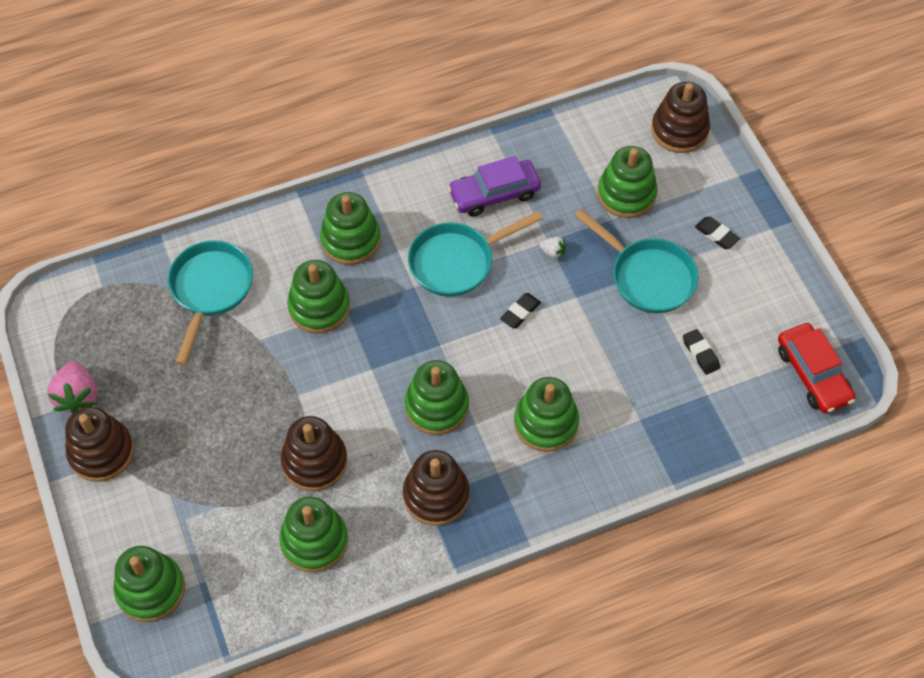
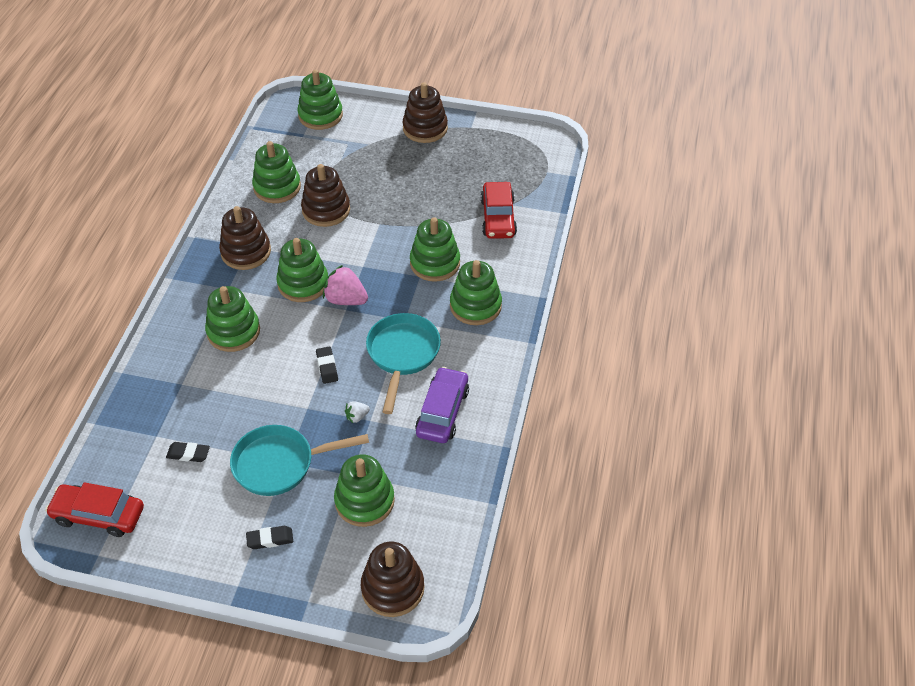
camera: 125 degrees right, 10 degrees down
(77, 396) = (473, 133): pink strawberry -> pink strawberry (346, 300)
(210, 290) = (498, 217): turquoise pan -> red car

